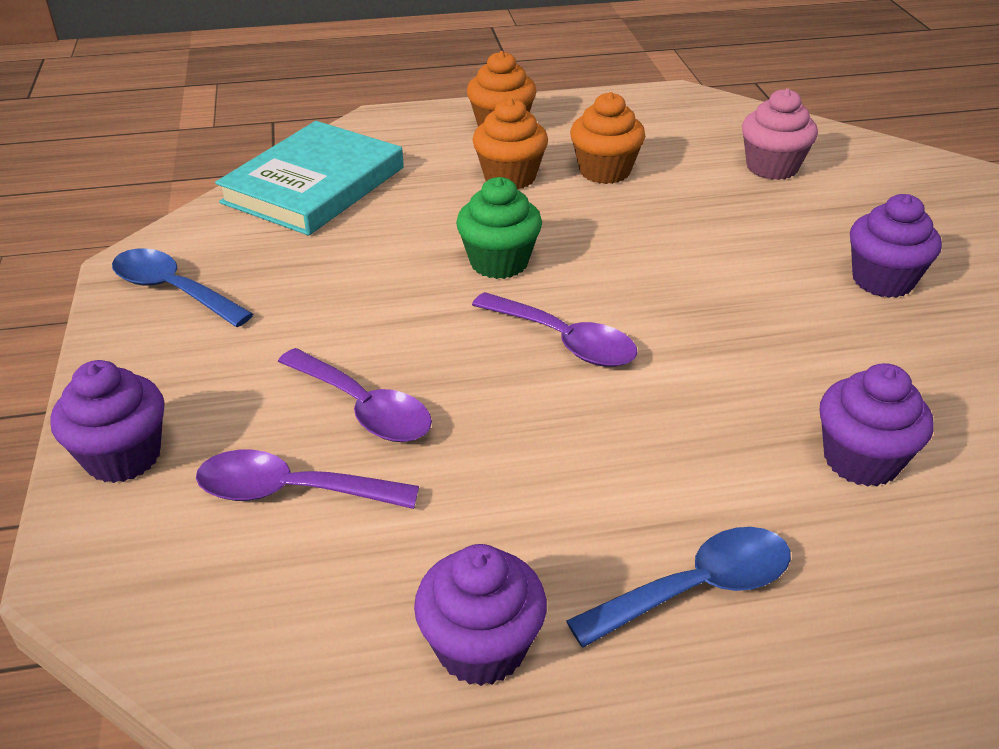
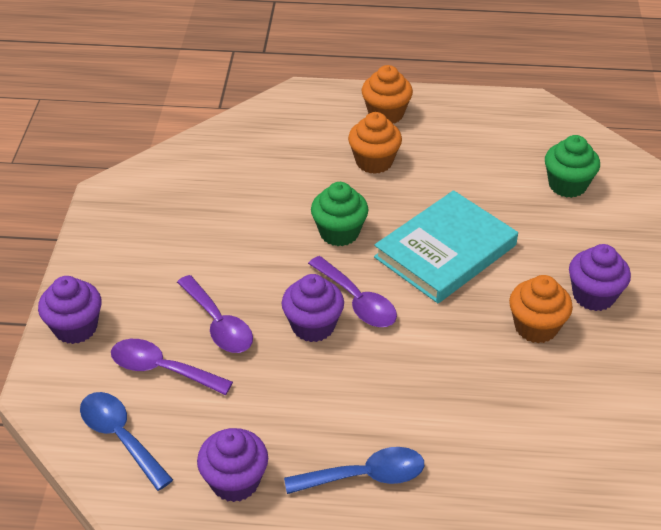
camera: 15 degrees right, 5 degrees up
(173, 290) = (128, 216): blue spoon -> blue spoon (121, 437)
(314, 185) = (239, 146): turquoise book -> turquoise book (445, 251)
(604, 171) = (443, 168): orange cupcake -> orange cupcake (536, 327)
(772, 167) = (567, 185): pink cupcake -> green cupcake
(861, 460) = (503, 420): purple cupcake -> purple cupcake (313, 326)

